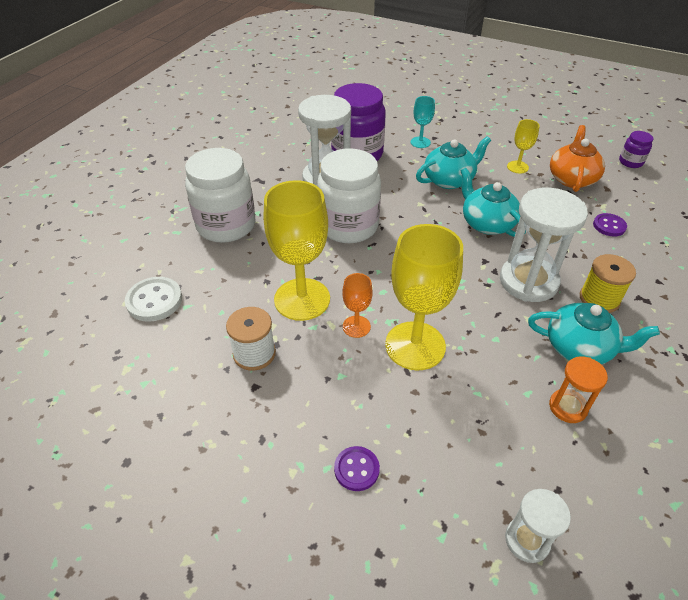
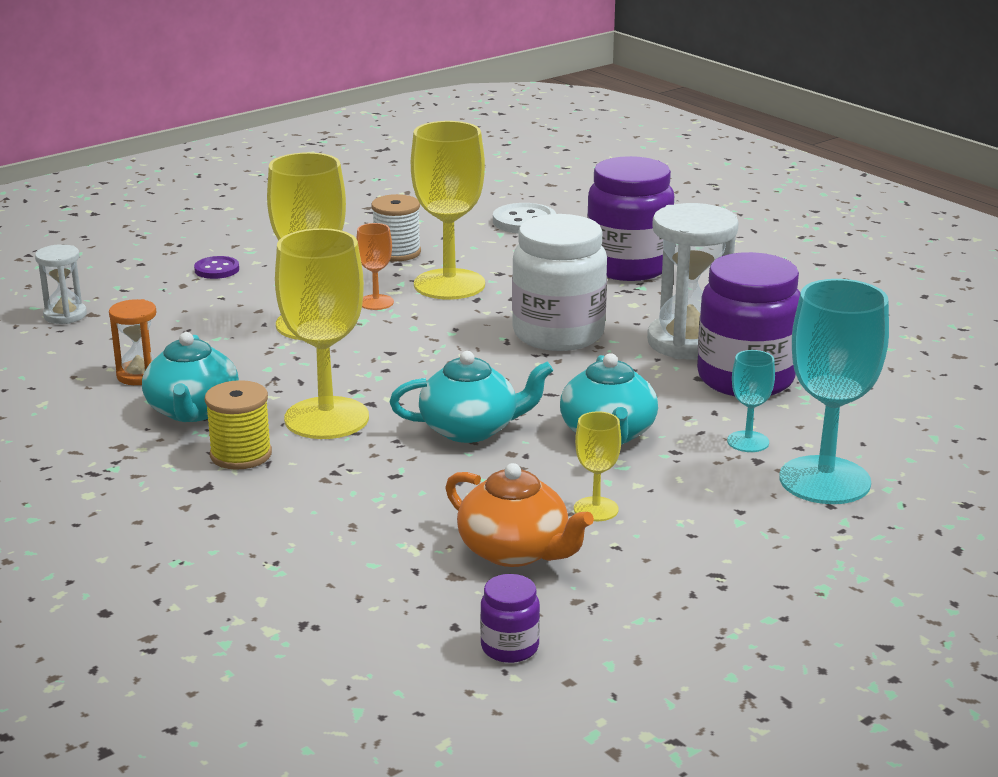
camera: 115 degrees right, 20 degrees down
(226, 225) = (628, 267): white jar -> purple jar
(436, 120) = (824, 480): none -> turquoise goblet
(528, 281) = (326, 418): white hourglass -> yellow goblet
(580, 348) = (193, 411): turquoise teapot -> turquoise teapot turned 45 degrees counterclockwise
(609, 226) = (361, 530): purple button -> none

